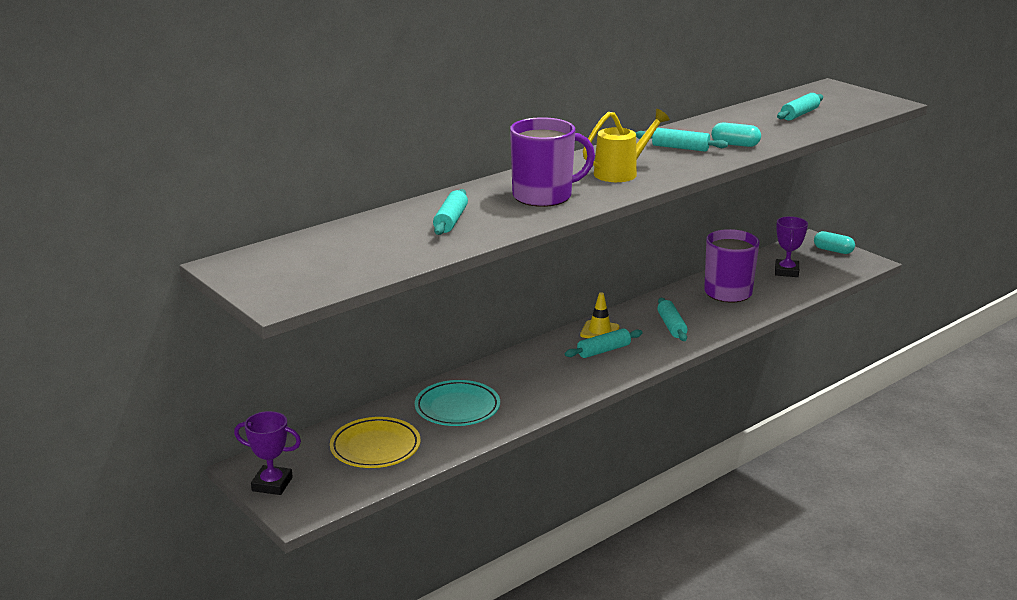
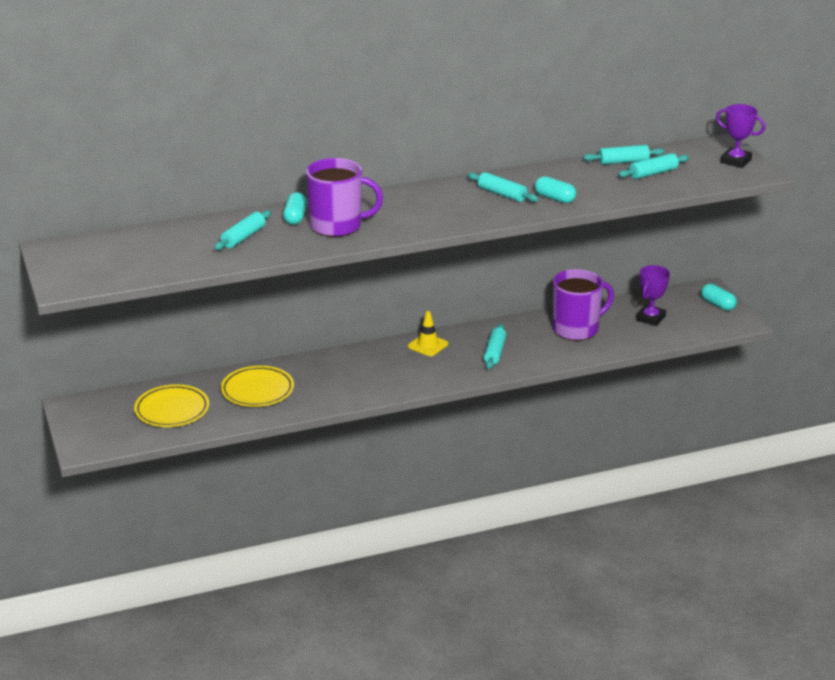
camera: 20 degrees right, 5 degrees up
(272, 484) = (79, 423): purple trophy -> purple trophy (736, 161)
(457, 408) = (257, 391): turquoise plate -> yellow plate
(489, 195) = (295, 217): none -> turquoise capsule
(603, 351) = (416, 364): turquoise rolling pin -> turquoise rolling pin (623, 162)
(621, 173) = (424, 213): yellow watering can -> none

